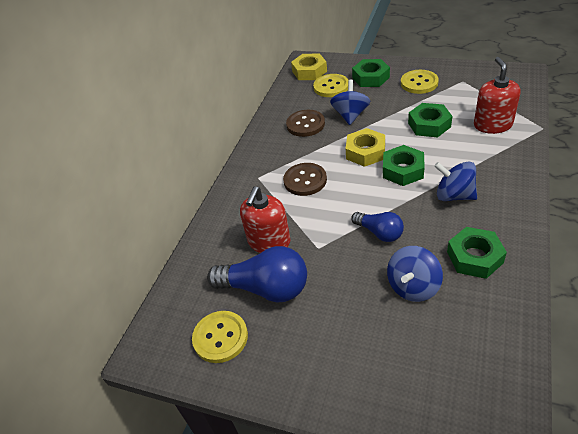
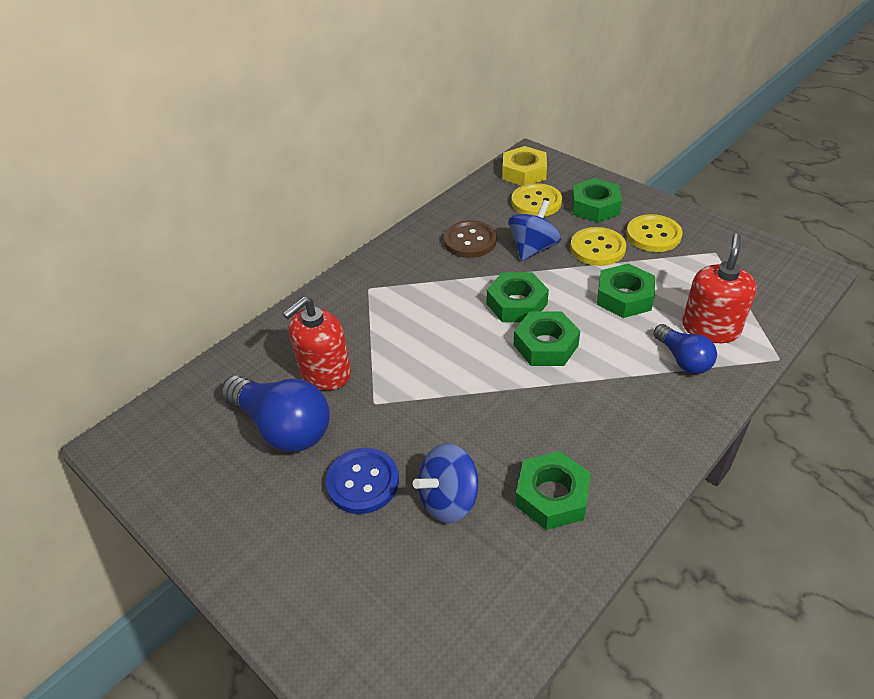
camera: 20 degrees right, 0 degrees up
(220, 337) = (197, 463): yellow button -> yellow button (597, 248)
(305, 180) = (419, 313): brown button -> none
(348, 300) = (363, 482): none -> blue button
(365, 152) = (517, 304): yellow nut -> green nut
(379, 233) = (458, 414): blue light bulb -> blue light bulb (683, 359)
(454, 195) = (586, 404): blue spinning top -> none

